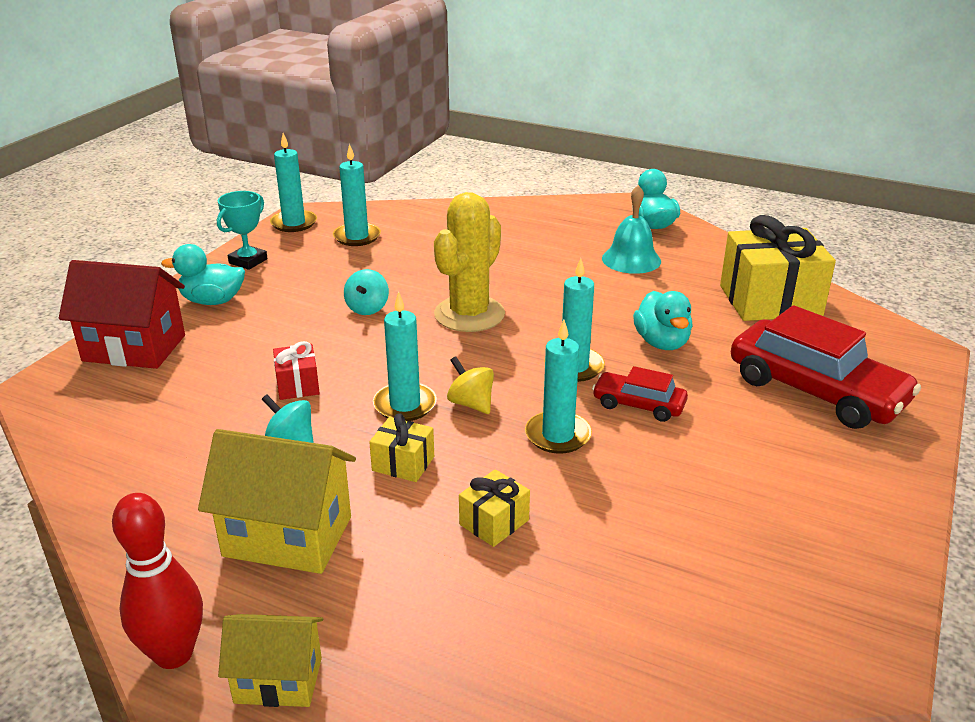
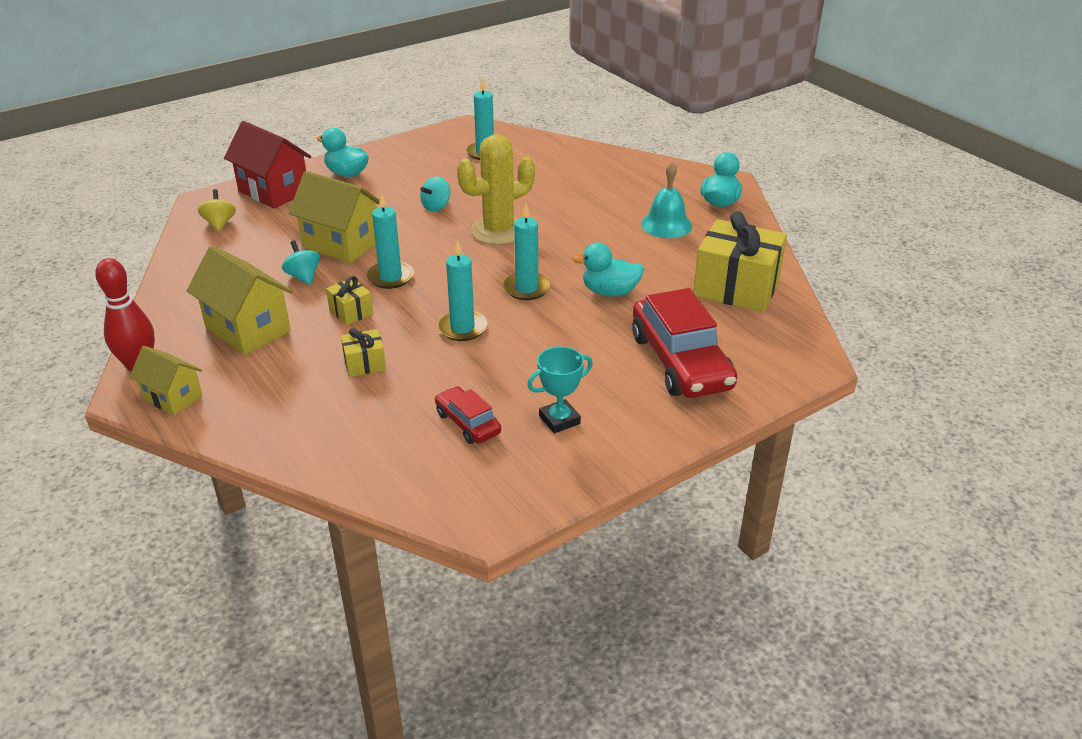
camera: 30 degrees right, 5 degrees up
(248, 261) = (395, 151): turquoise trophy -> turquoise trophy (559, 420)
(294, 223) = (453, 131): turquoise candle -> none
(298, 385) = (341, 244): red gift -> yellow house
(471, 403) = (431, 290): yellow spinning top -> yellow spinning top (220, 224)
(638, 405) = (539, 327): red car -> red car (467, 423)
(662, 343) = (610, 292): turquoise duck -> turquoise duck turned 75 degrees clockwise

